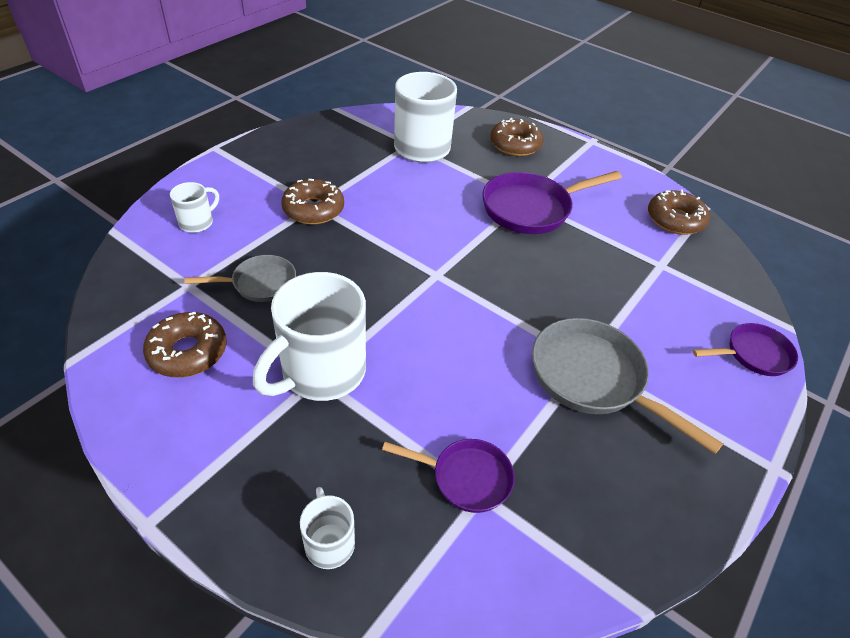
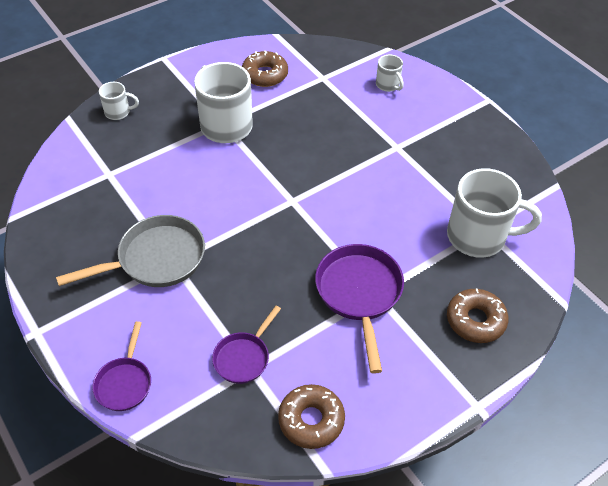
camera: 110 degrees right, 5 degrees up
(260, 283) = (314, 108): grey pan -> none
(313, 209) = (391, 145): brown donut -> none
(466, 477) = (122, 171): purple pan -> purple pan (243, 357)

